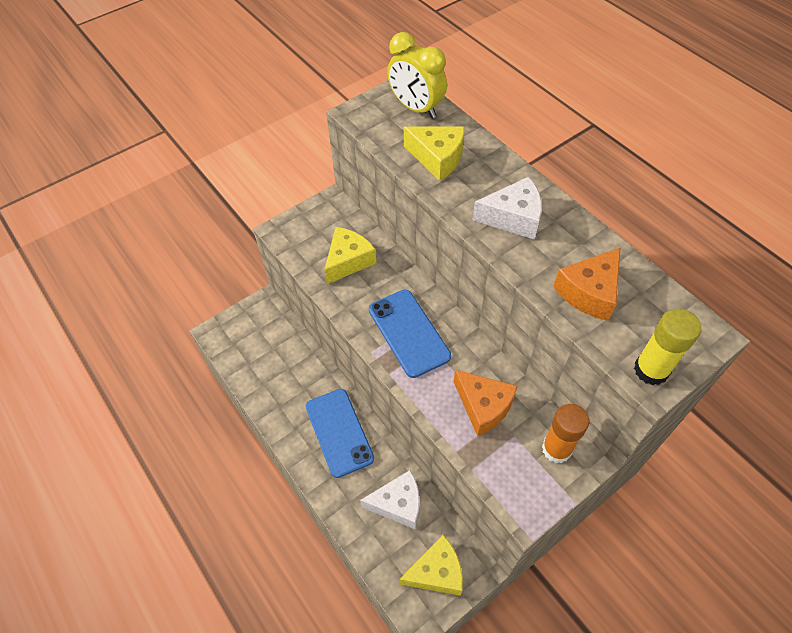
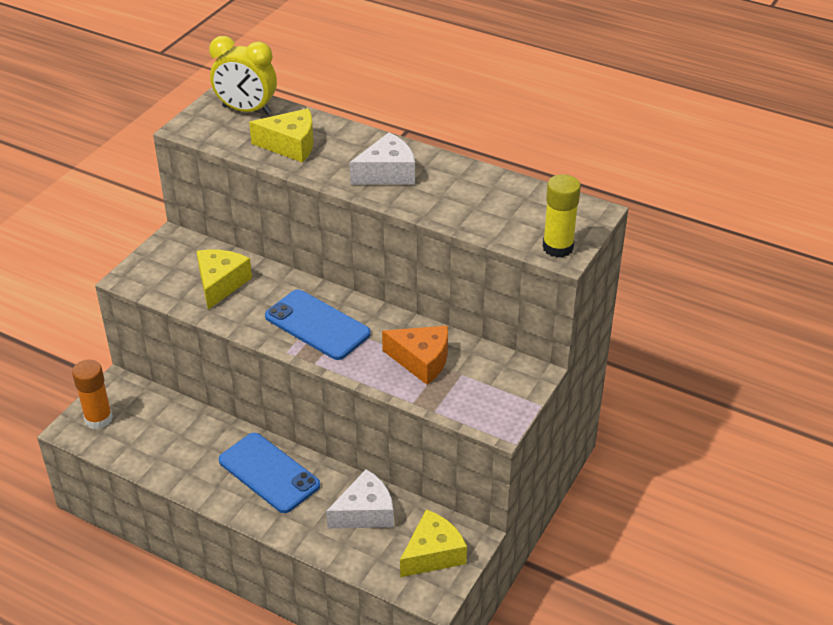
camera: 25 degrees left, 15 degrees down
(556, 449) = (505, 371): orange glue stick -> orange glue stick (98, 419)
(589, 292) = (482, 209): orange cheese -> none

